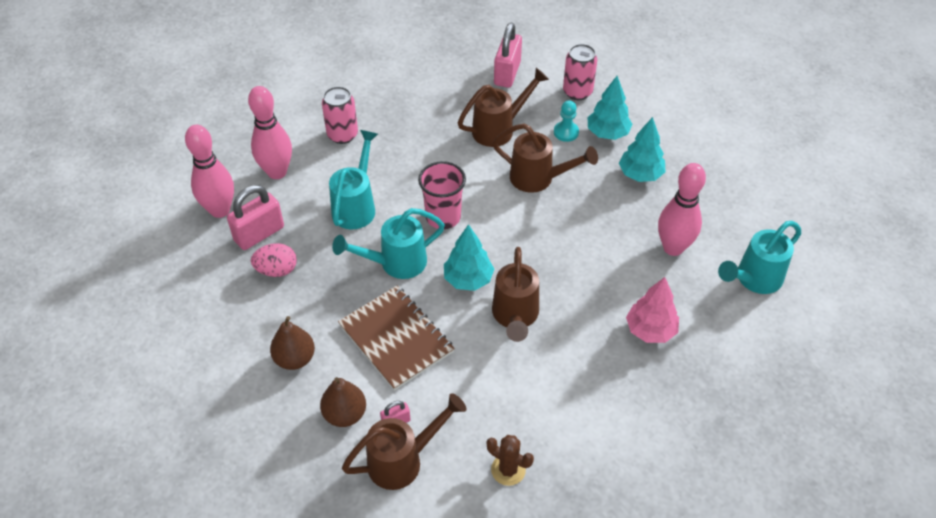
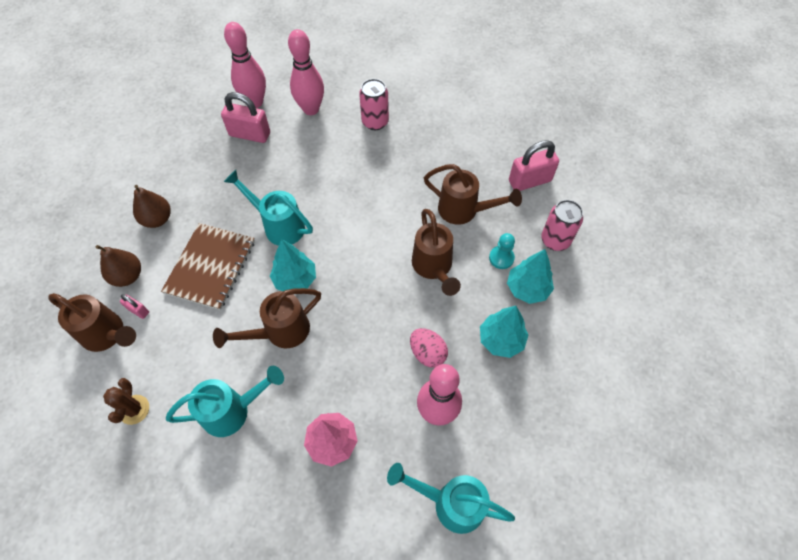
camera: 55 degrees right, 10 degrees up
(277, 270) = (225, 163): pink egg -> pink egg (427, 353)
(356, 205) = (315, 170): turquoise watering can -> turquoise watering can (233, 410)
(443, 217) = (344, 228): pink cup -> none

